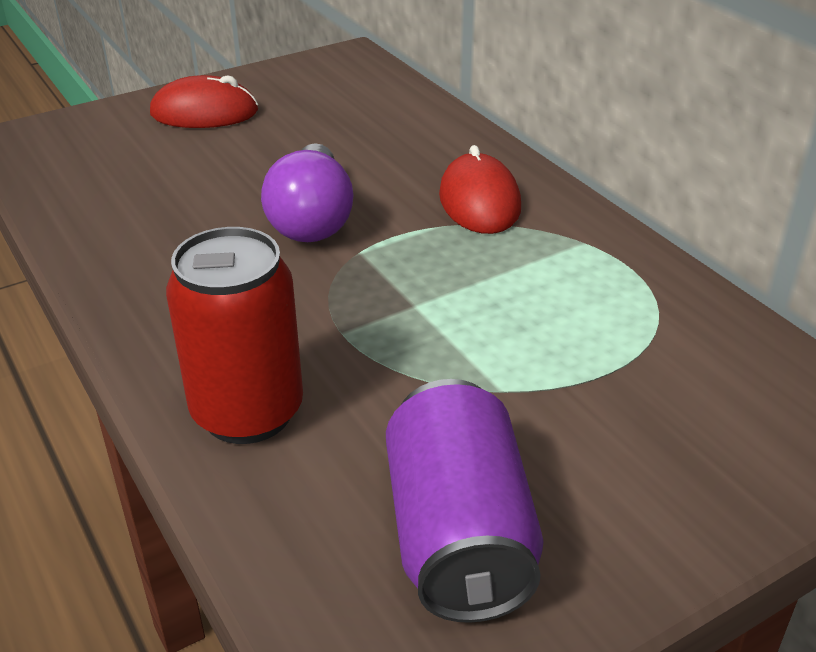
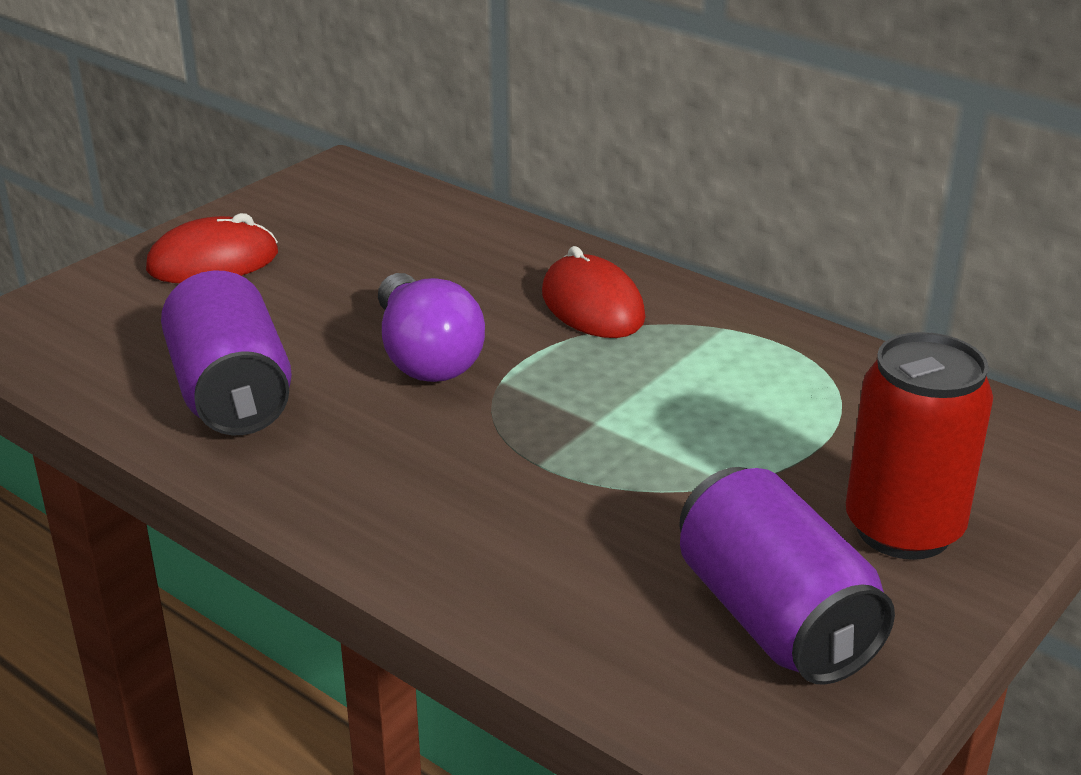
camera: 20 degrees left, 5 degrees down
(142, 220) = (231, 393): none -> purple can
(247, 412) = (496, 560): red can -> red can (903, 529)

